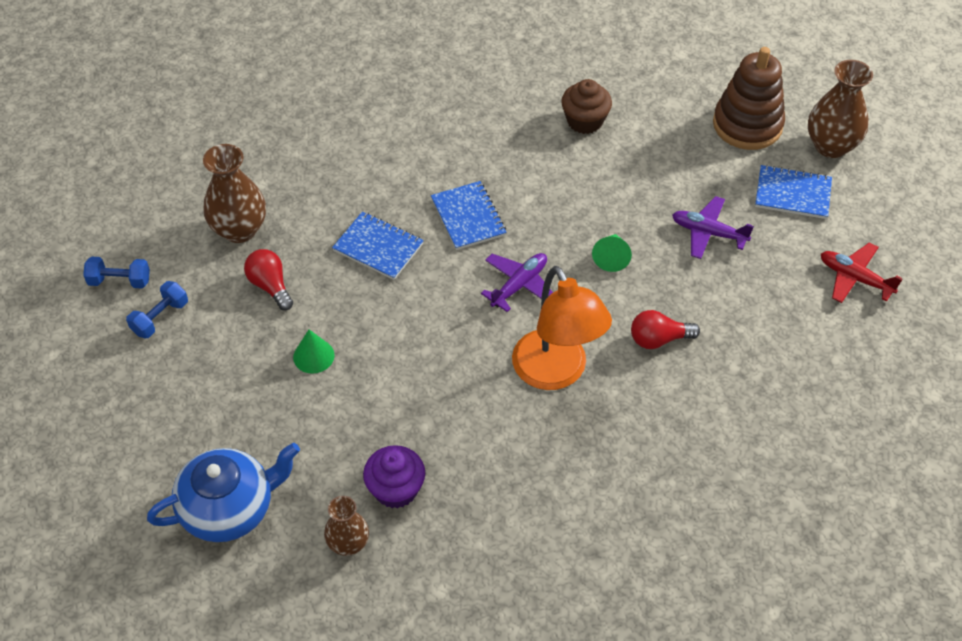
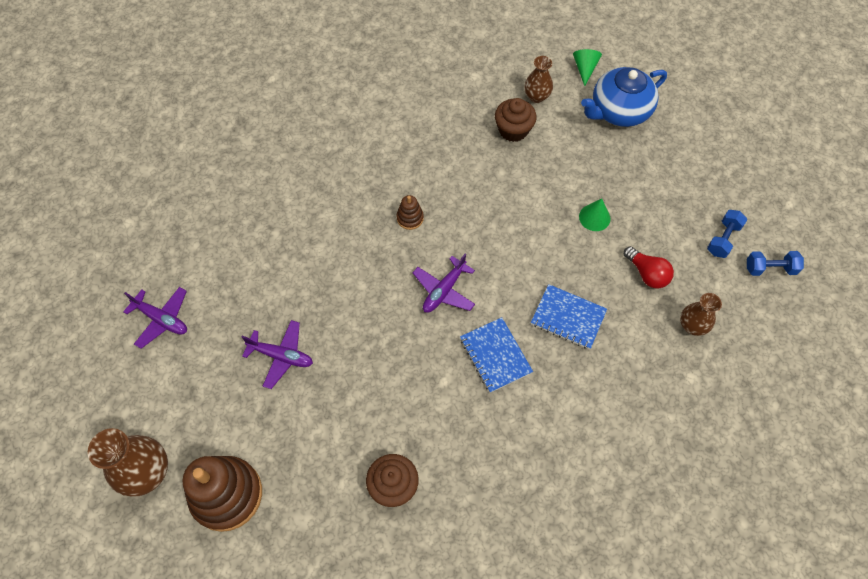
camera: 175 degrees right, 10 degrees up
(239, 230) = (692, 326): brown vase -> brown vase, size x0.62
(396, 489) = (513, 130): purple cupcake -> brown cupcake
(556, 373) = (410, 218): orange lamp -> brown stacking toy
(611, 257) = (367, 323): green cone -> green cone (584, 69)
(658, 339) = (331, 251): red light bulb -> none
(792, 194) = (197, 407): blue notebook -> none
(855, 278) = (161, 319): red plane -> purple plane

